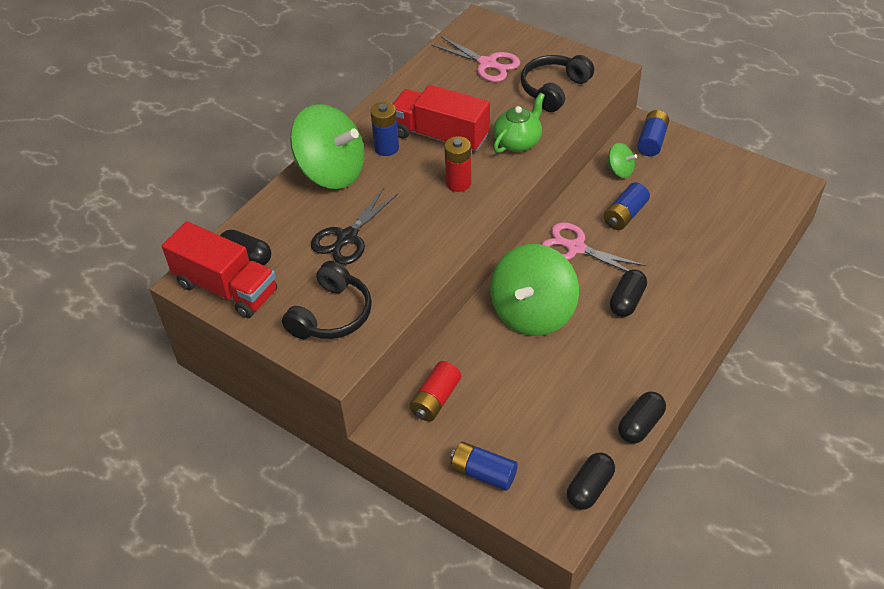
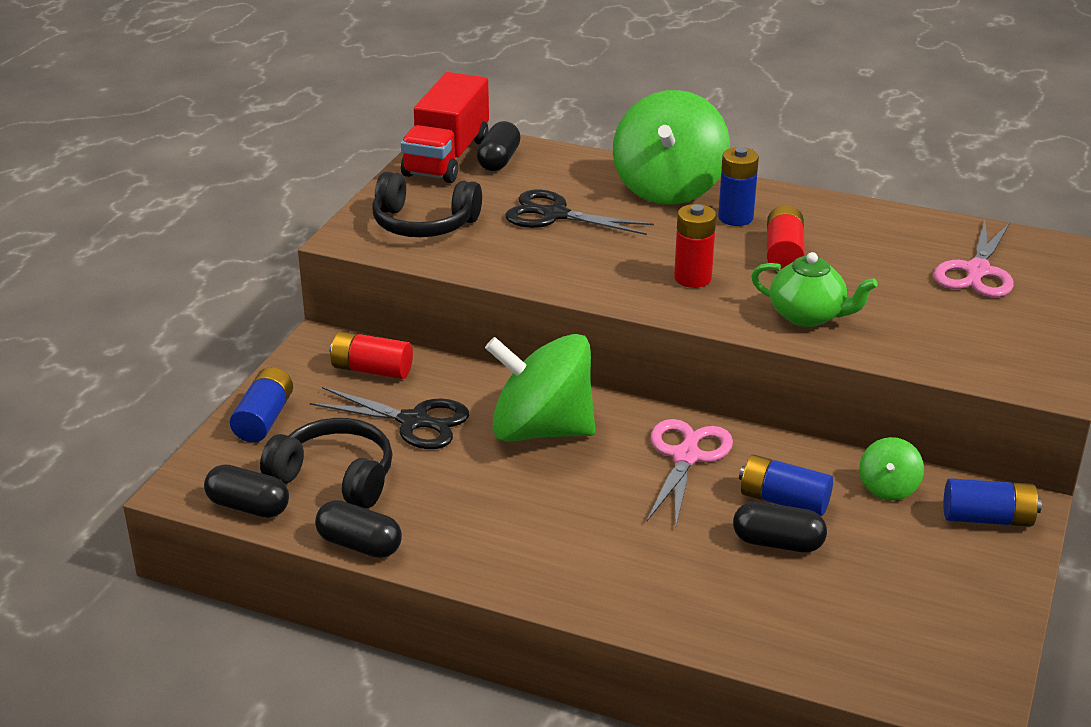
camera: 75 degrees right, 15 degrees down
(440, 136) = (783, 253): red truck -> red battery
(508, 380) = (415, 422): none -> black scissors
(554, 89) = (956, 336): black headphones -> black headphones (335, 477)
(627, 301) = (593, 516): black capsule -> black capsule (777, 543)

